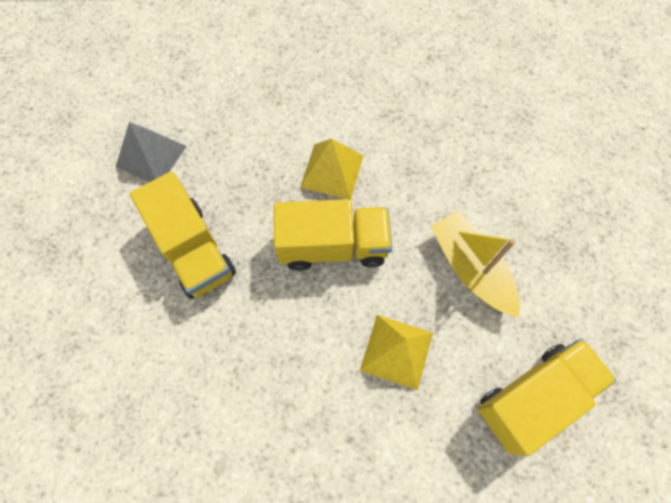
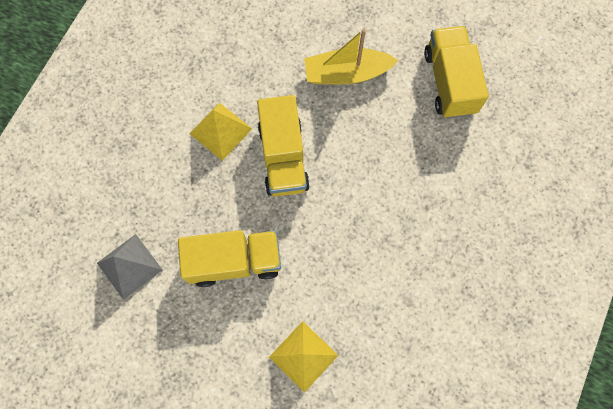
camera: 65 degrees left, 5 degrees up
(333, 246) = (283, 157): yellow truck -> yellow truck turned 150 degrees clockwise
(396, 351) = (381, 150): yellow pyramid -> yellow pyramid (303, 356)

